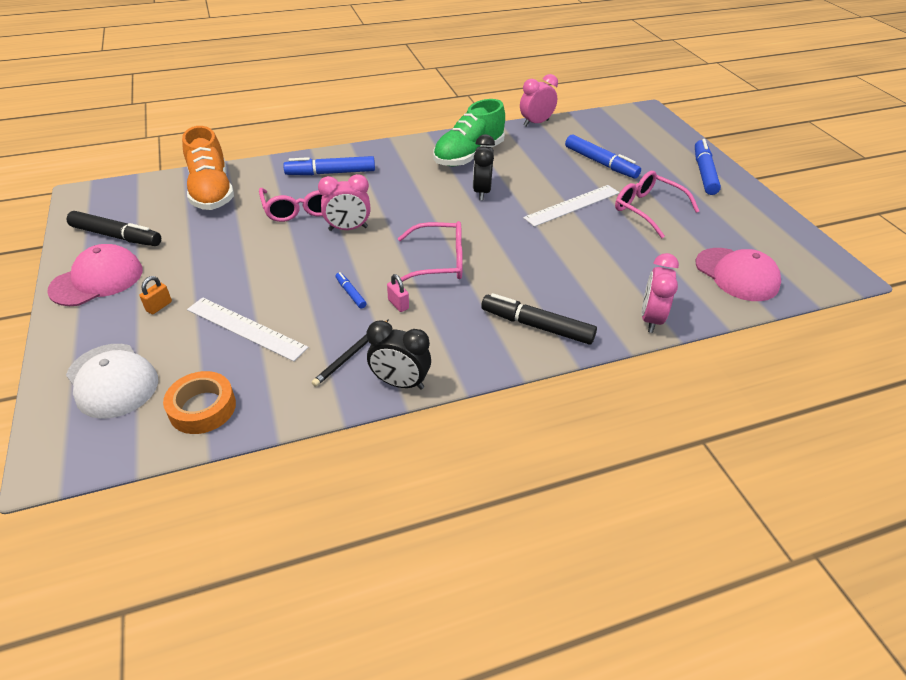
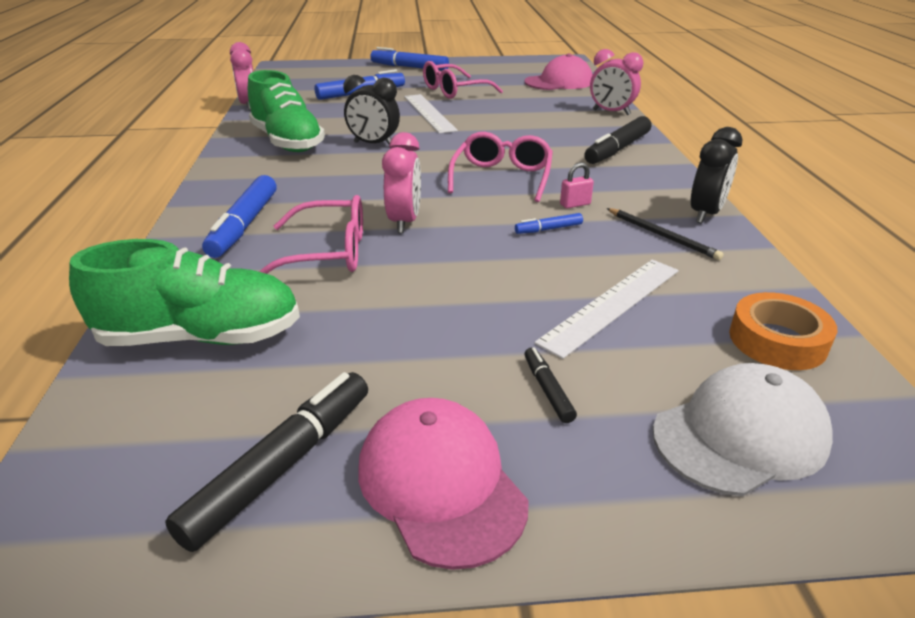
camera: 75 degrees left, 10 degrees down
(159, 306) = (548, 390): orange padlock -> black marker
(212, 192) = (202, 337): orange shoe -> green shoe

